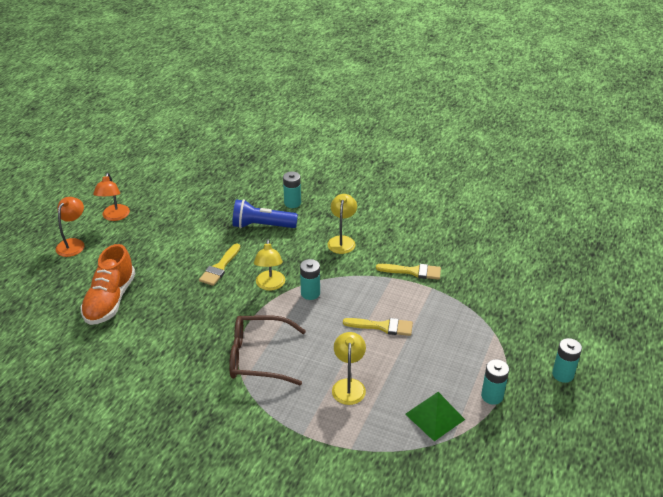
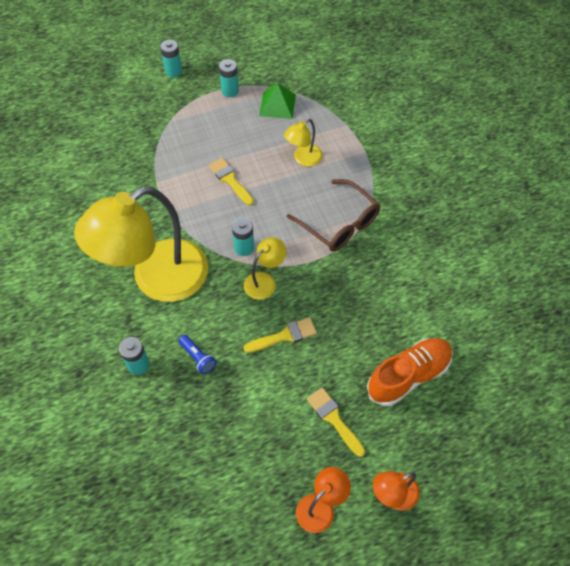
camera: 135 degrees left, 20 degrees up
(262, 226) = (197, 357): blue flashlight -> blue flashlight, size x0.57
(342, 241) = (156, 279): yellow lamp -> yellow lamp, size x2.33
(413, 271) = (148, 204): yellow brush -> yellow brush (334, 419)

